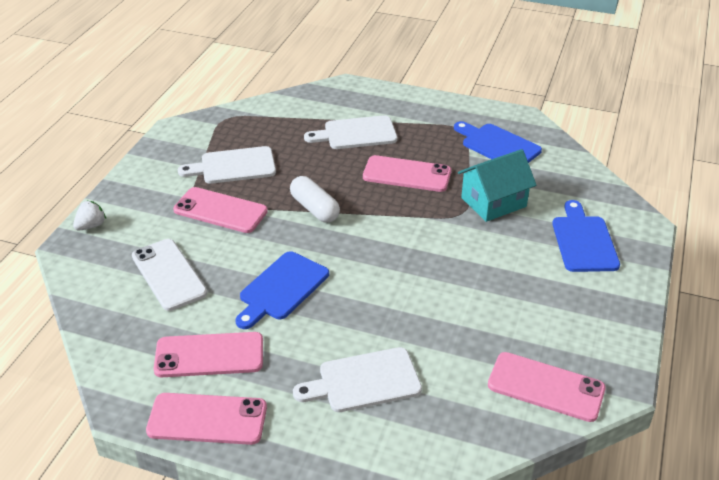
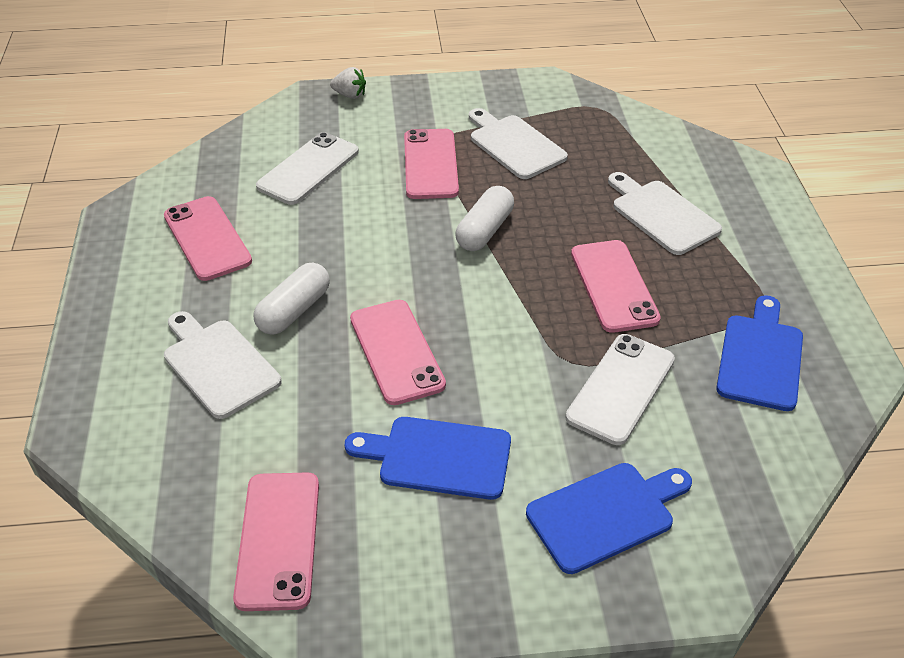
camera: 65 degrees right, 5 degrees up
(207, 419) = (121, 269): pink phone -> pink phone (396, 351)
(282, 288) = (332, 253): blue cutting board -> blue cutting board (438, 457)
(332, 325) = (294, 310): none -> white capsule
(493, 202) = (621, 388): turquoise house -> white phone

